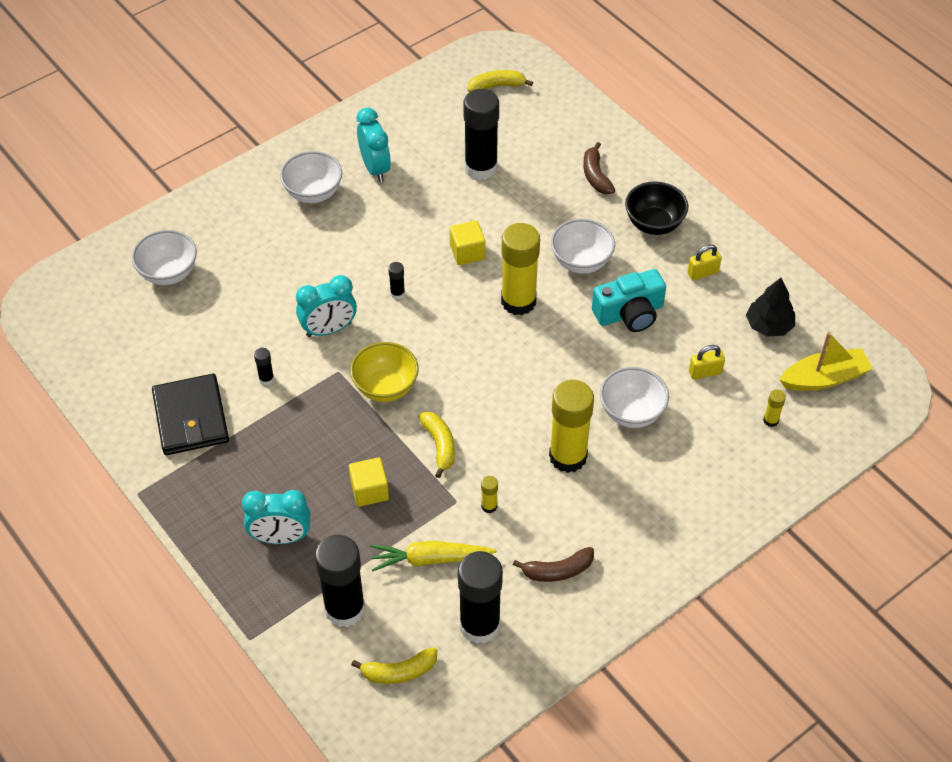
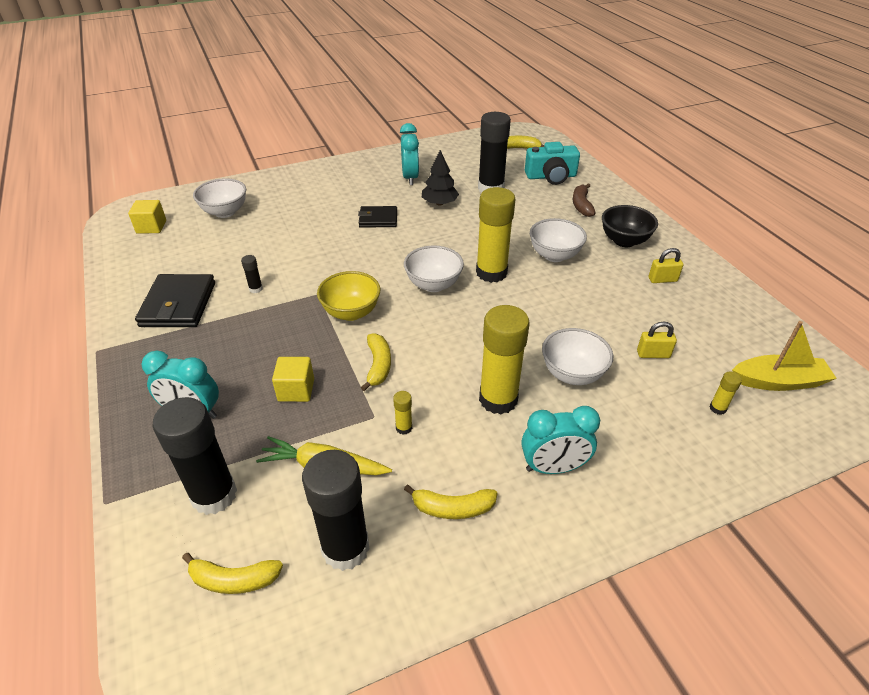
camera: 15 degrees right, 10 degrees down
(313, 193) = (358, 184): white bowl -> white bowl (433, 285)
(329, 329) = (325, 265): turquoise clock -> turquoise clock (553, 467)
(362, 247) = (378, 219): none -> black wallet
(397, 293) = (392, 251): black glue stick -> none
(467, 252) = (460, 235): yellow cube -> yellow cube (151, 227)
(557, 570) = (452, 508): brown banana -> yellow banana
(629, 313) = (588, 297): turquoise camera -> turquoise camera (551, 176)
(769, 325) = (722, 328): black tree -> black tree (439, 203)

